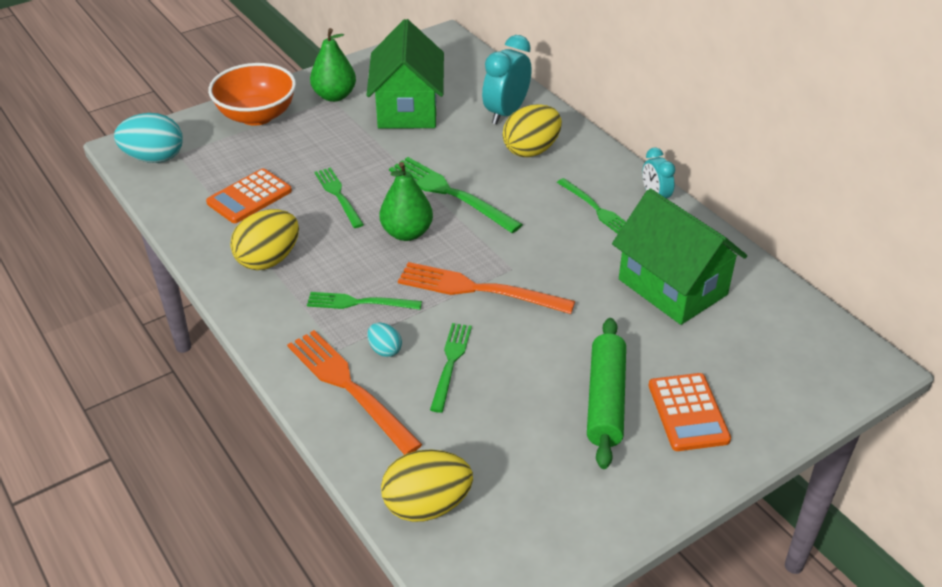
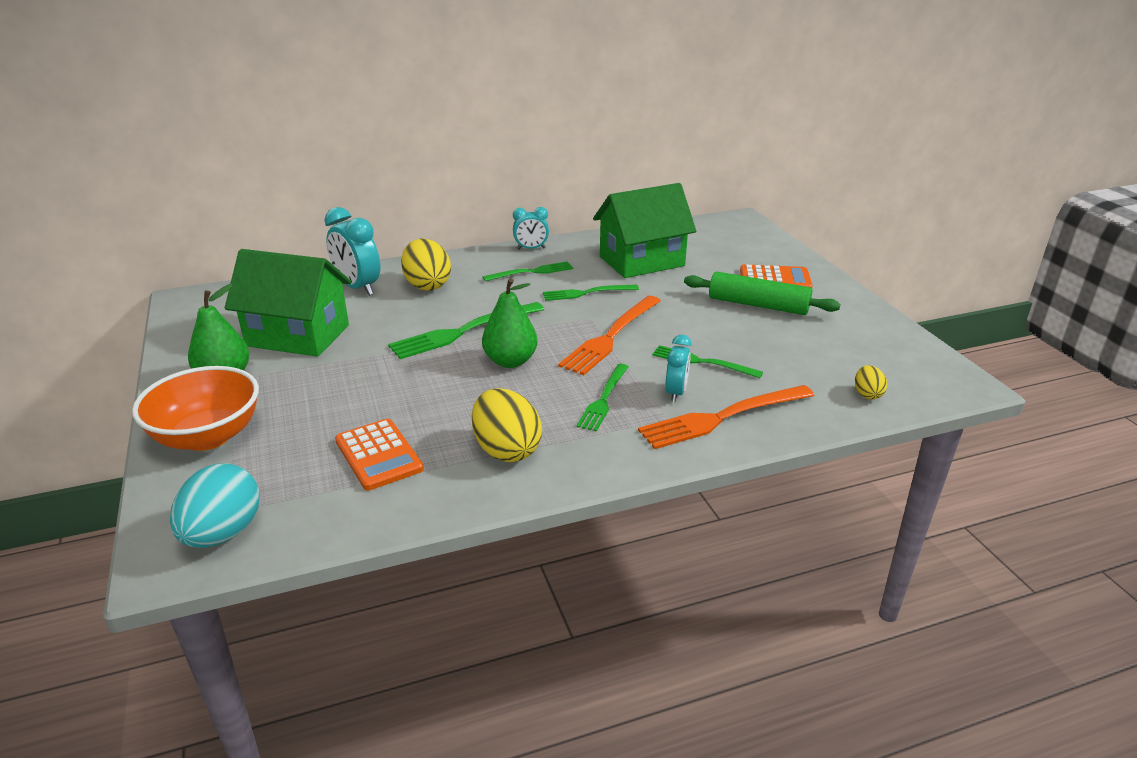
camera: 75 degrees left, 10 degrees down
(338, 195) = (421, 394): green fork -> green fork (586, 293)
(385, 350) = (676, 393): turquoise egg -> turquoise clock
(427, 505) = (867, 394): yellow egg -> yellow egg, size x0.51

